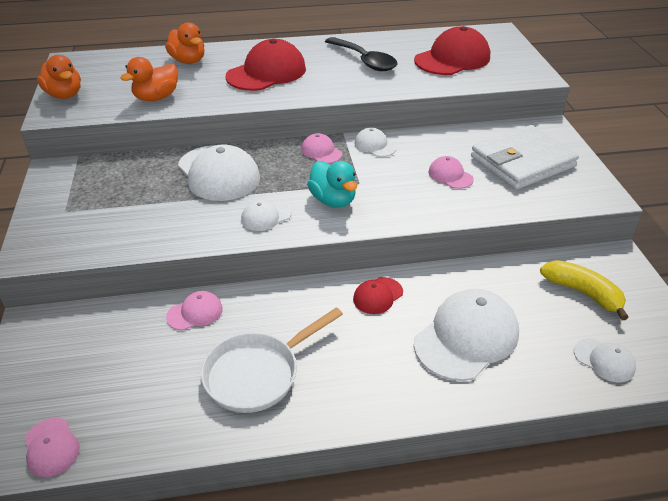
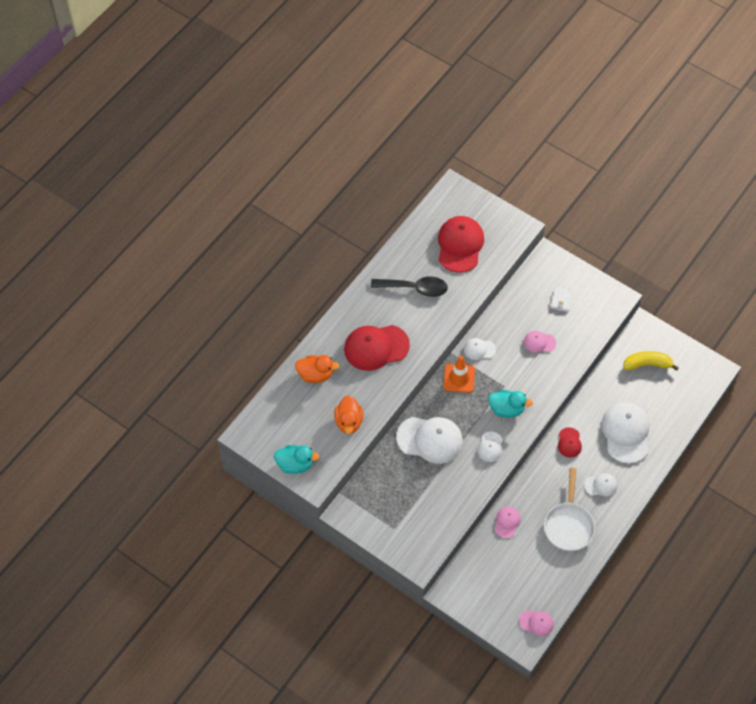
camera: 45 degrees left, 20 degrees up
(64, 95) = (295, 464): orange duck -> turquoise duck
(266, 73) = (376, 347): red cap -> red cap turned 105 degrees counterclockwise
(321, 152) = (459, 378): pink cap -> orange traffic cone
(522, 161) = (561, 301): white wallet -> white wallet, size x0.41
(604, 360) = (684, 398): white cap -> white cap (601, 485)

